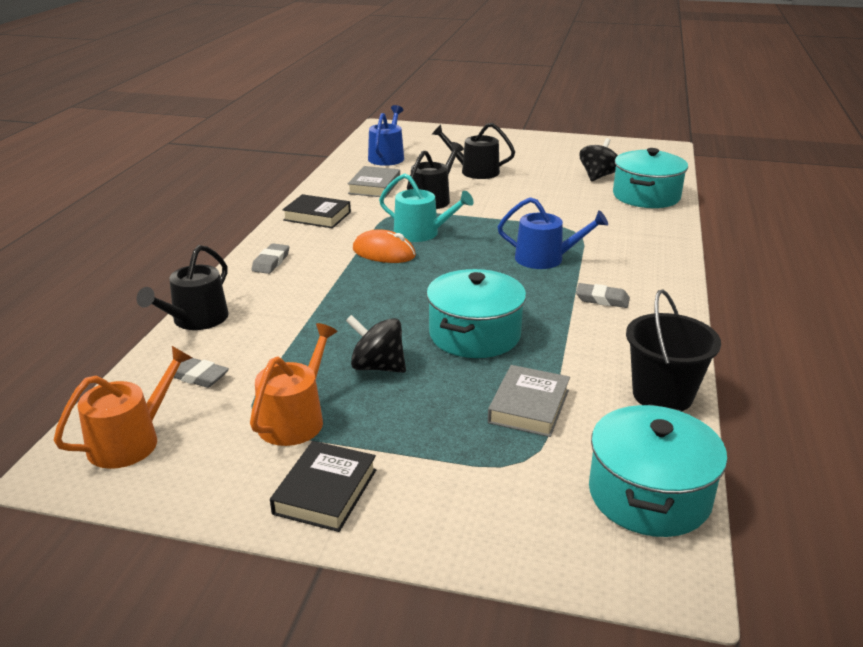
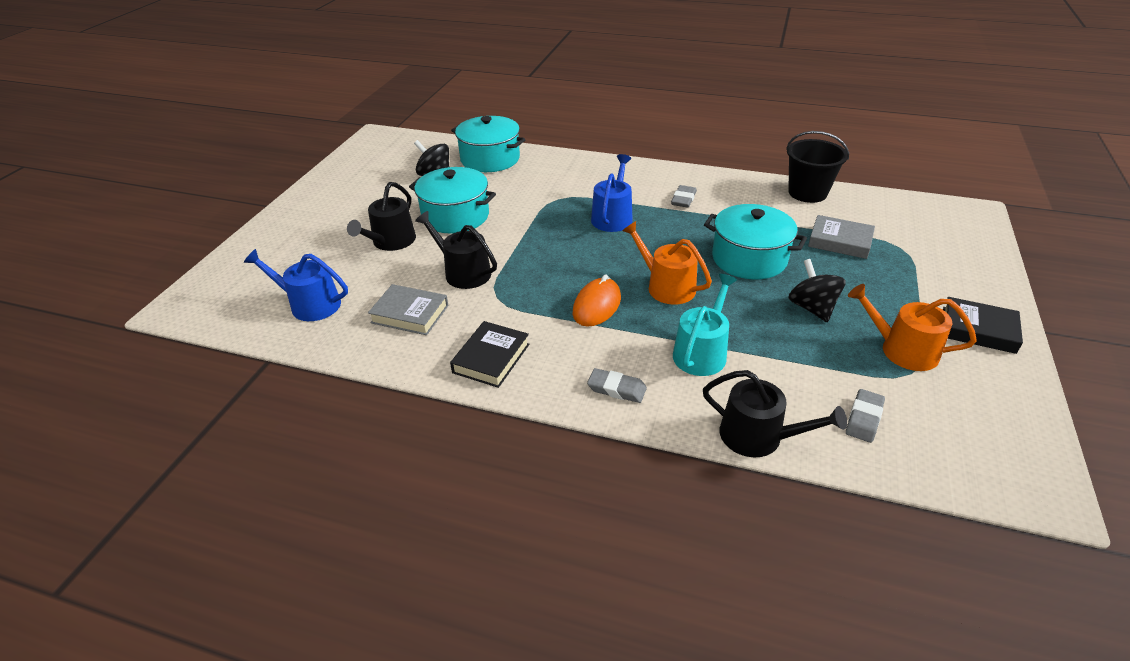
camera: 85 degrees left, 10 degrees up
(131, 440) = (979, 450): orange watering can -> orange watering can (666, 286)
(377, 367) = (812, 308): black spinning top -> black spinning top turned 135 degrees clockwise
(421, 233) = (552, 281): turquoise watering can -> turquoise watering can (702, 352)
(649, 495) = (911, 209): turquoise pot -> turquoise pot (455, 216)

